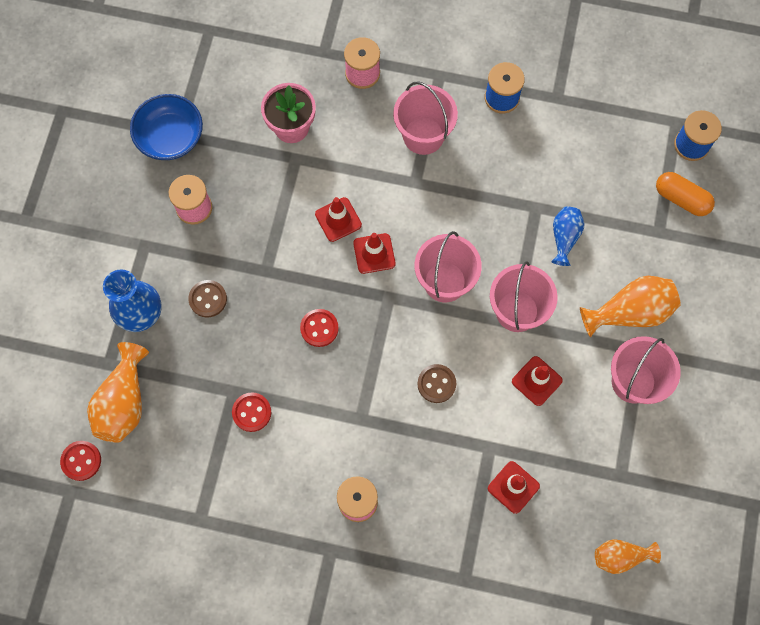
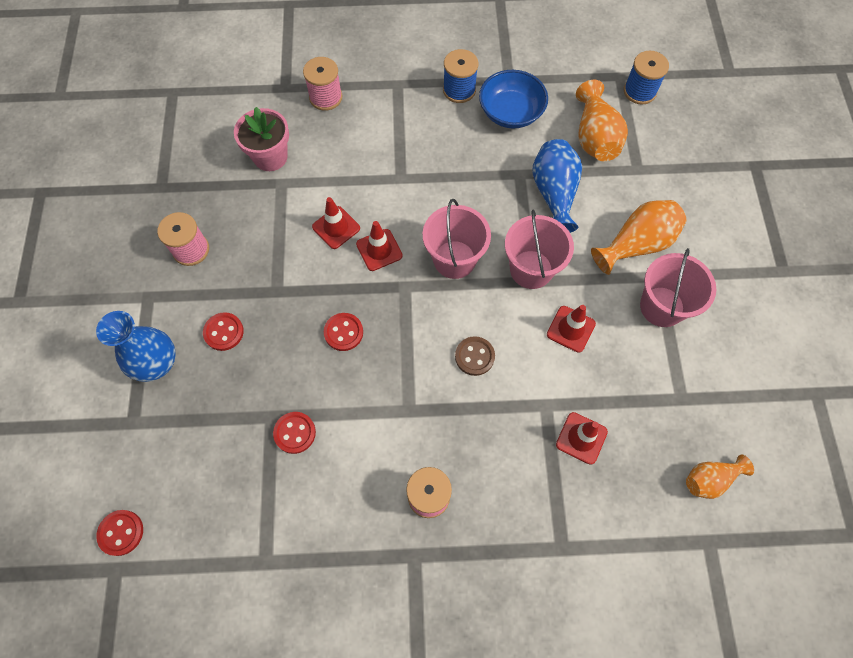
camera: 15 degrees left, 5 degrees down
(124, 402) = (156, 458): orange vase -> orange vase (594, 137)
(170, 137) = (154, 192): blue bowl -> blue bowl (510, 112)
(208, 299) = (224, 332): brown button -> red button
(423, 136) = (397, 137): pink bucket -> none
(564, 237) = (554, 194): blue vase -> blue vase, size x1.61
(681, 199) = (647, 137): orange capsule -> none

